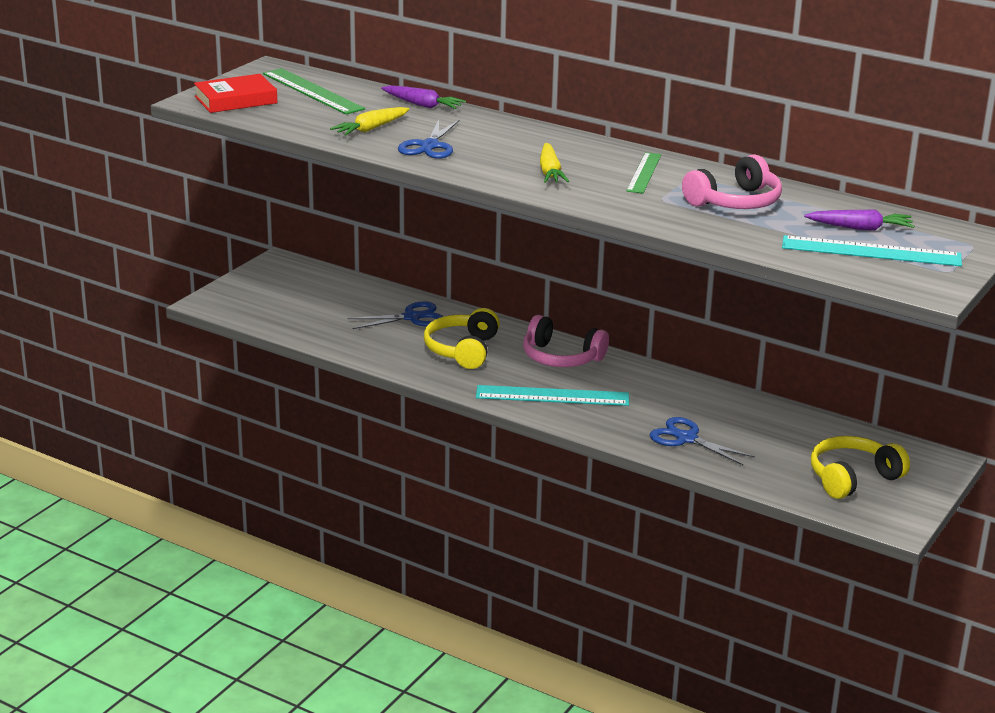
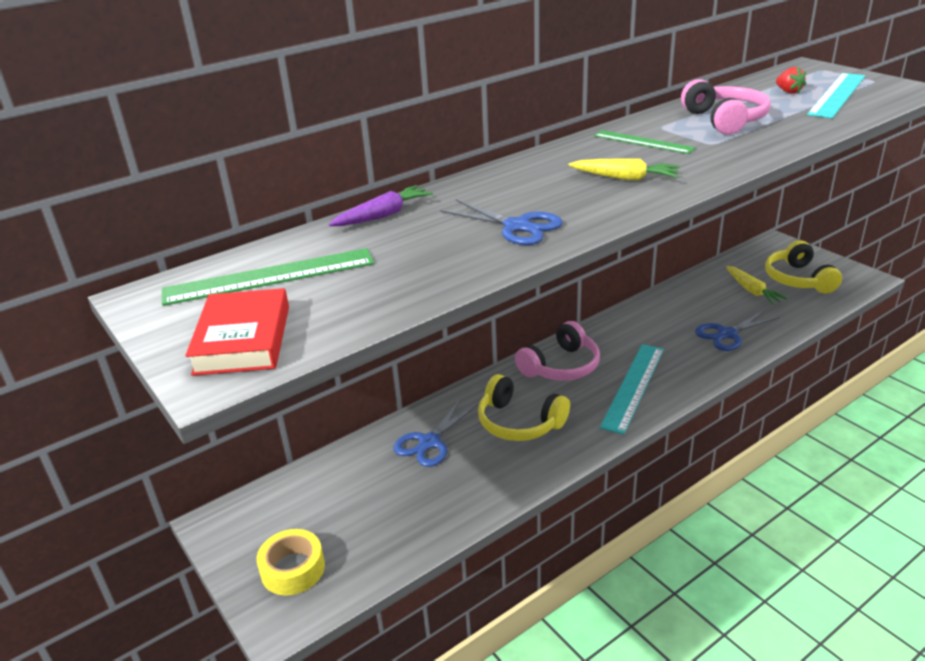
camera: 65 degrees left, 5 degrees up
(252, 297) = (293, 569): none -> yellow tape
(371, 129) = (437, 254): yellow carrot -> yellow carrot (752, 291)
(412, 317) = (429, 442): blue scissors -> blue scissors turned 150 degrees counterclockwise
(860, 228) = (788, 92): purple carrot -> red strawberry

